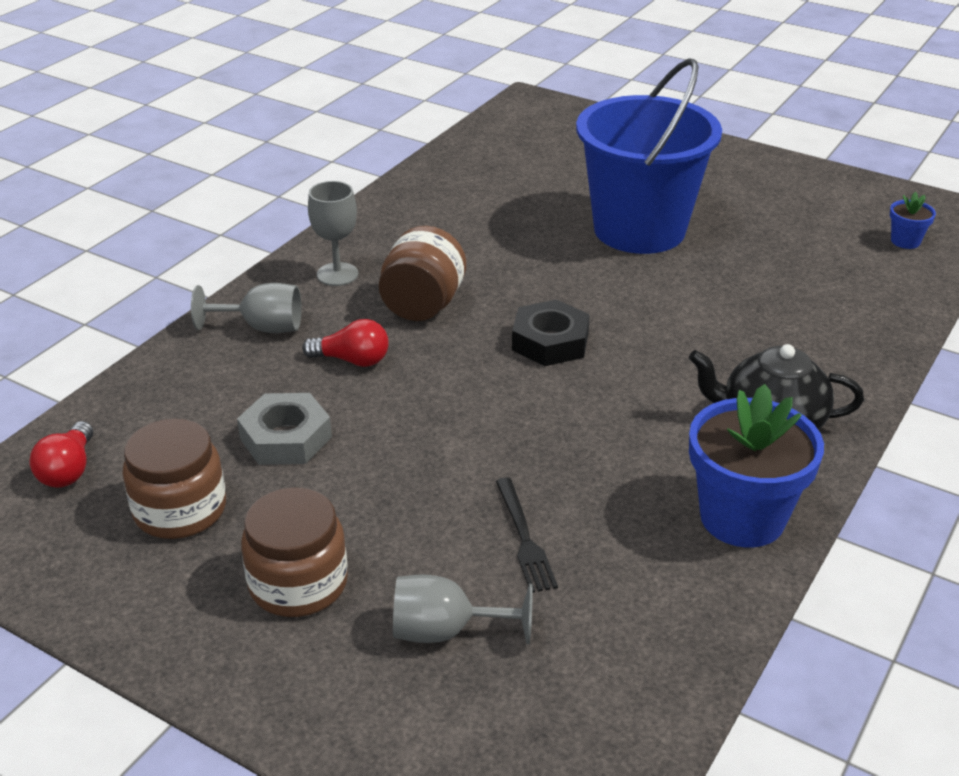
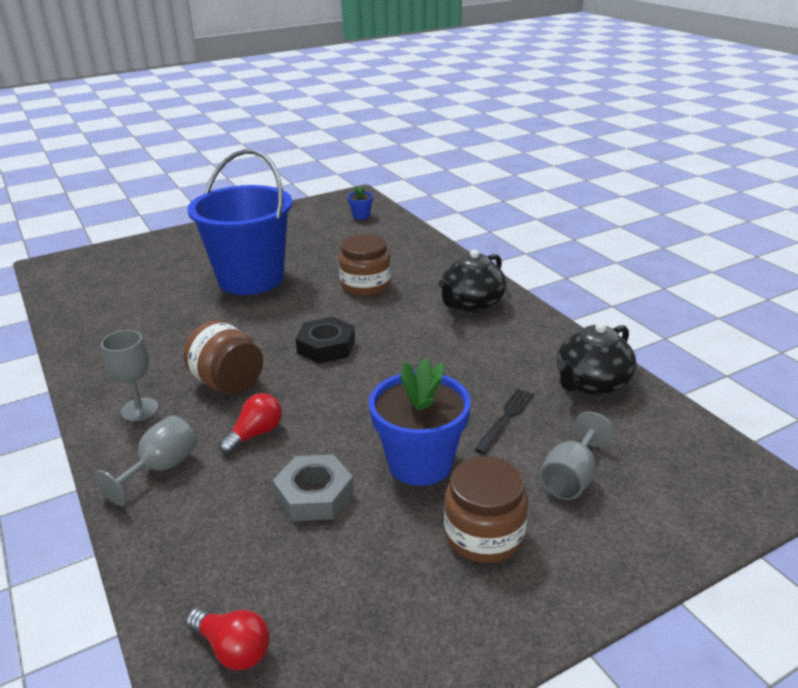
camera: 60 degrees left, 5 degrees down
(180, 510) = (351, 582): brown jar -> brown jar (365, 285)
(524, 538) = (505, 418): black fork -> black fork turned 75 degrees counterclockwise
(672, 600) = (591, 384): none -> black teapot
(742, 517) = (540, 339): blue flower pot -> blue flower pot (420, 463)

